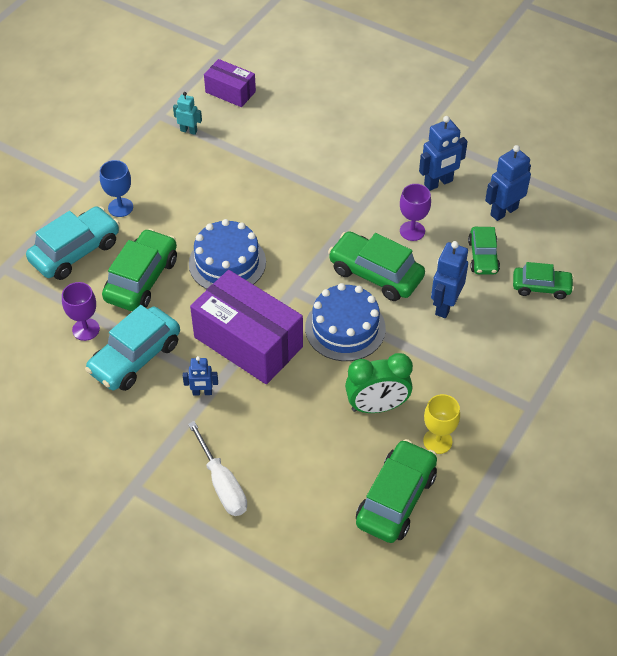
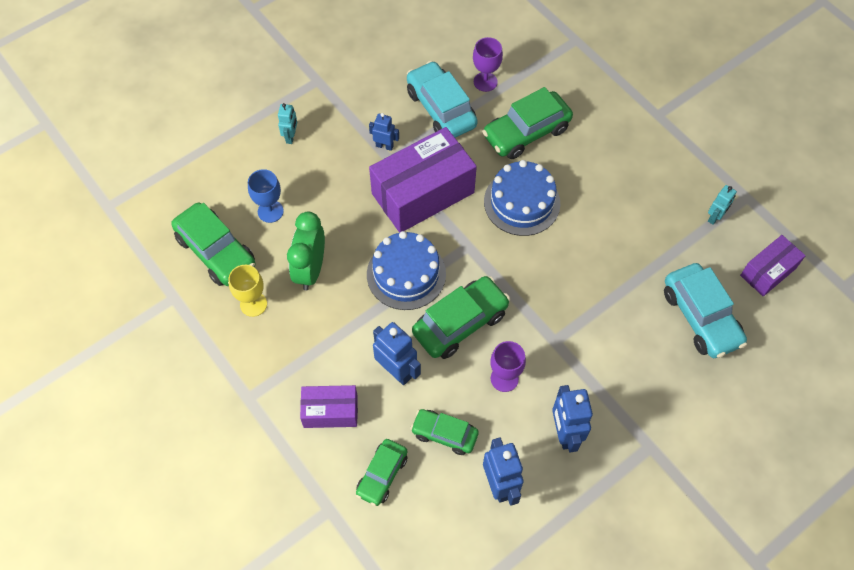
camera: 110 degrees right, 10 degrees up
(75, 252) = (577, 92): turquoise car -> turquoise car (700, 317)
(120, 207) = (622, 136): blue goblet -> blue goblet (270, 211)
(142, 279) = (526, 132): green car -> green car turned 105 degrees clockwise
(202, 392) = (384, 146): blue robot -> blue robot turned 90 degrees clockwise
(222, 484) = (291, 137): white screwdriver -> turquoise robot
(508, 341) = (330, 411): none -> purple box

